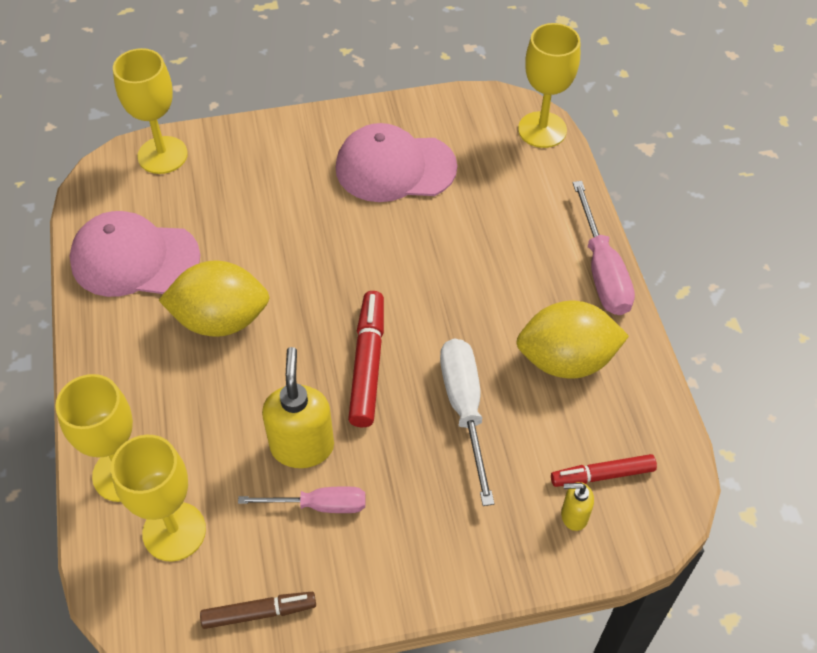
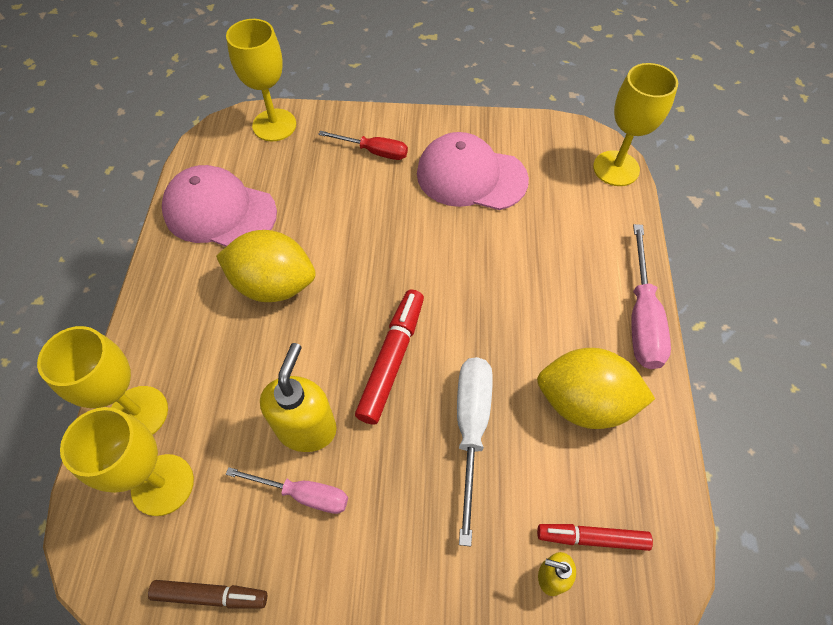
camera: 15 degrees right, 5 degrees up
(283, 162) = (374, 152): none -> red screwdriver

